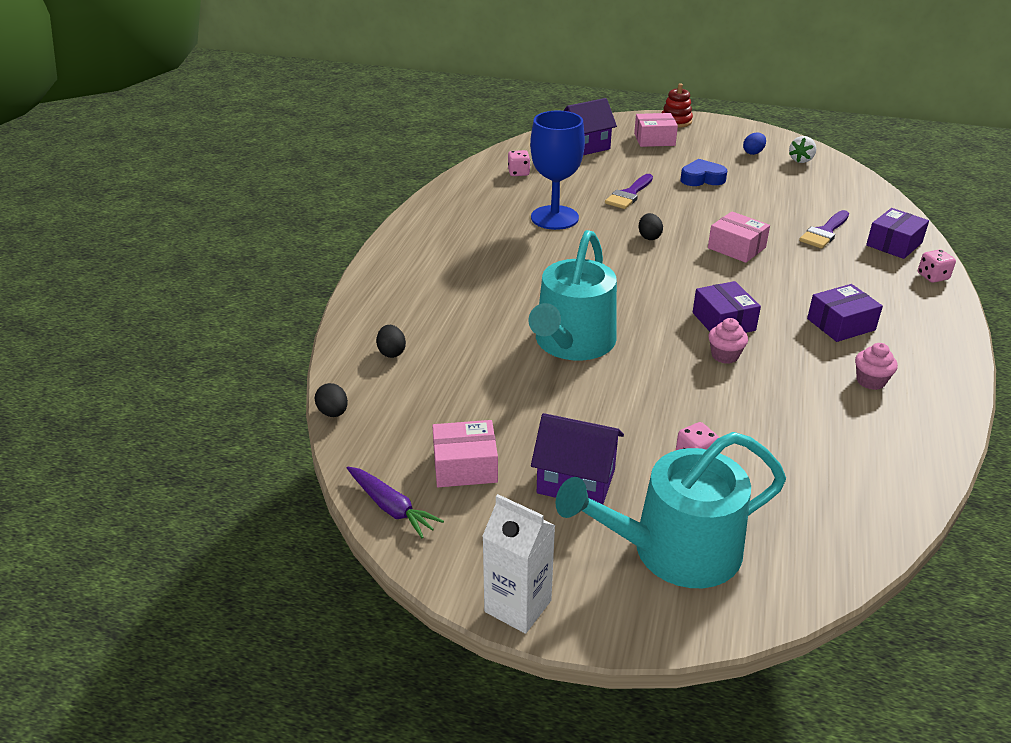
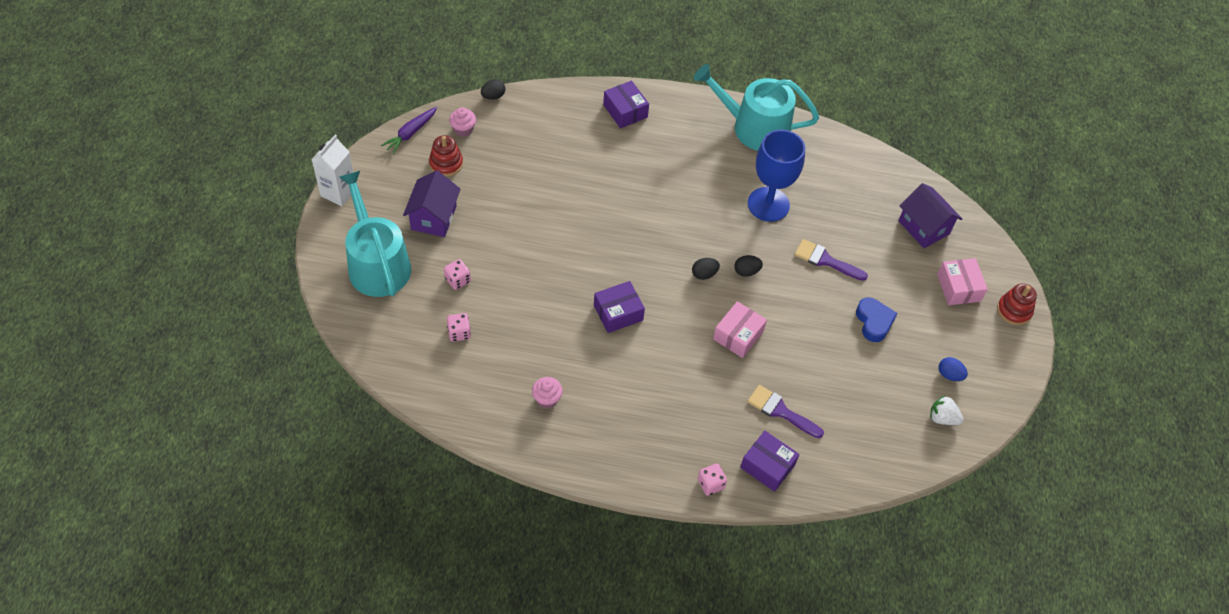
camera: 80 degrees right, 20 degrees up
(391, 352) = (559, 117): black egg -> black egg (704, 274)
(465, 466) = (446, 164): pink box -> red stacking toy
(518, 173) = (851, 176): pink dice -> pink dice (459, 333)
(572, 343) = (579, 216): turquoise watering can -> turquoise watering can (754, 127)
(725, 355) = (572, 309): pink cupcake -> pink cupcake (463, 129)
(840, 324) = (623, 394): purple box -> purple box (625, 111)

